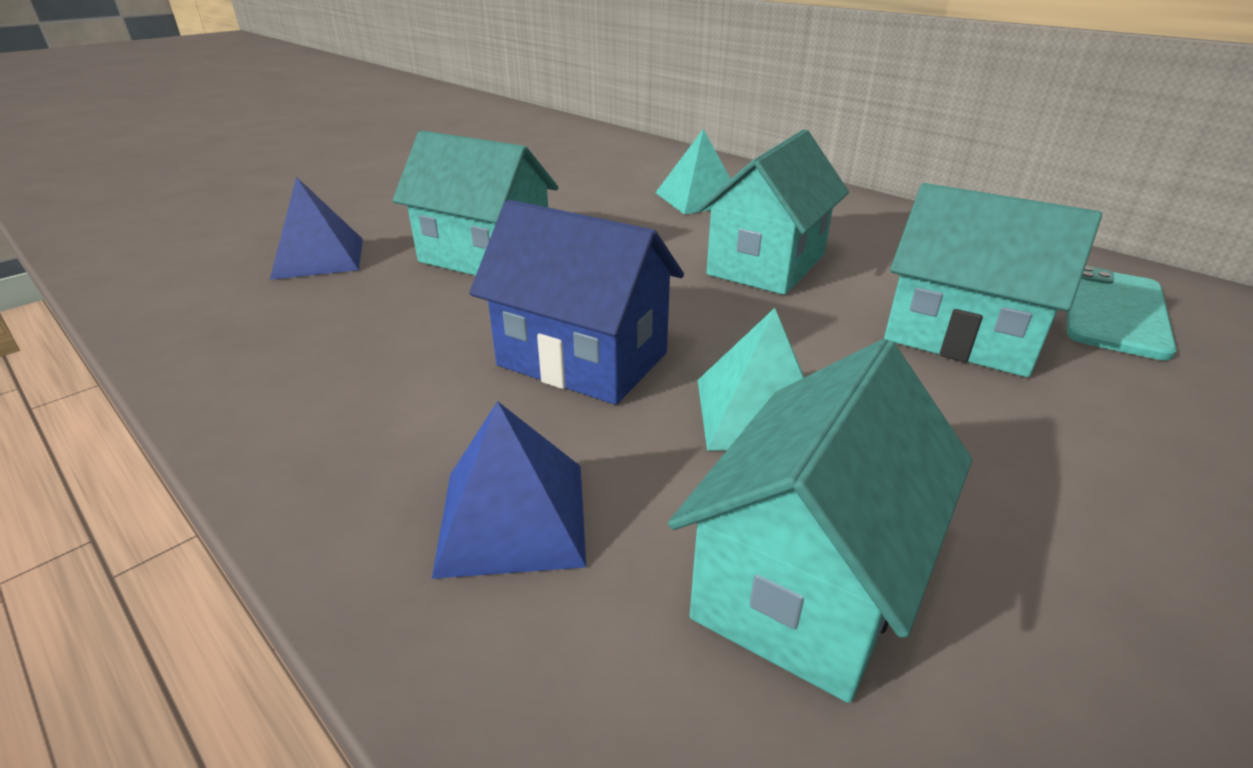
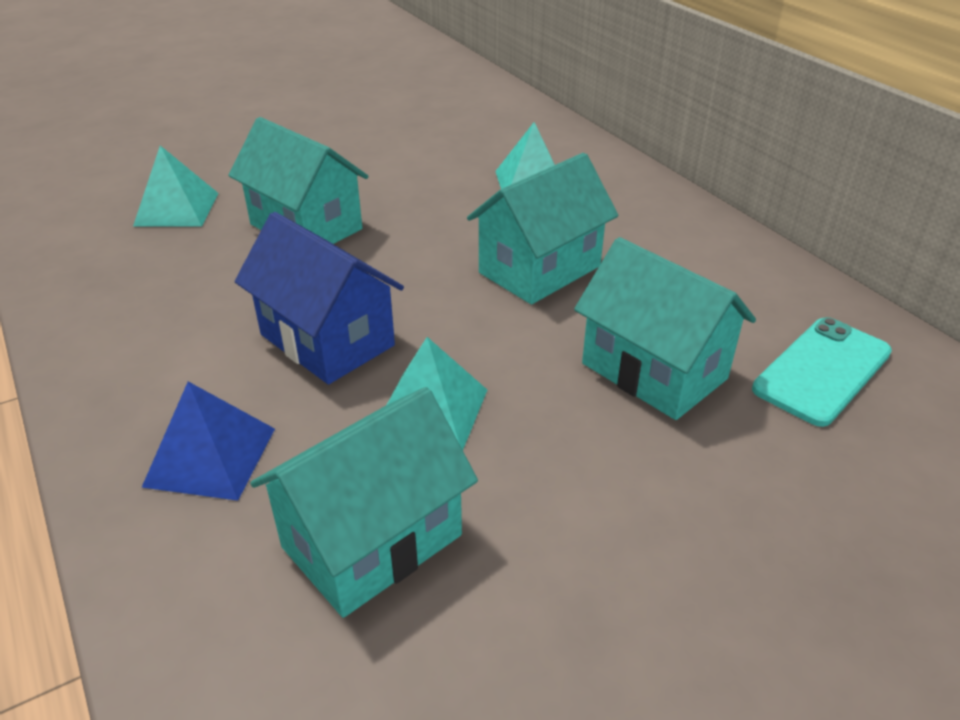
camera: 15 degrees right, 5 degrees up
(318, 258) = (177, 209): blue pyramid -> turquoise pyramid

